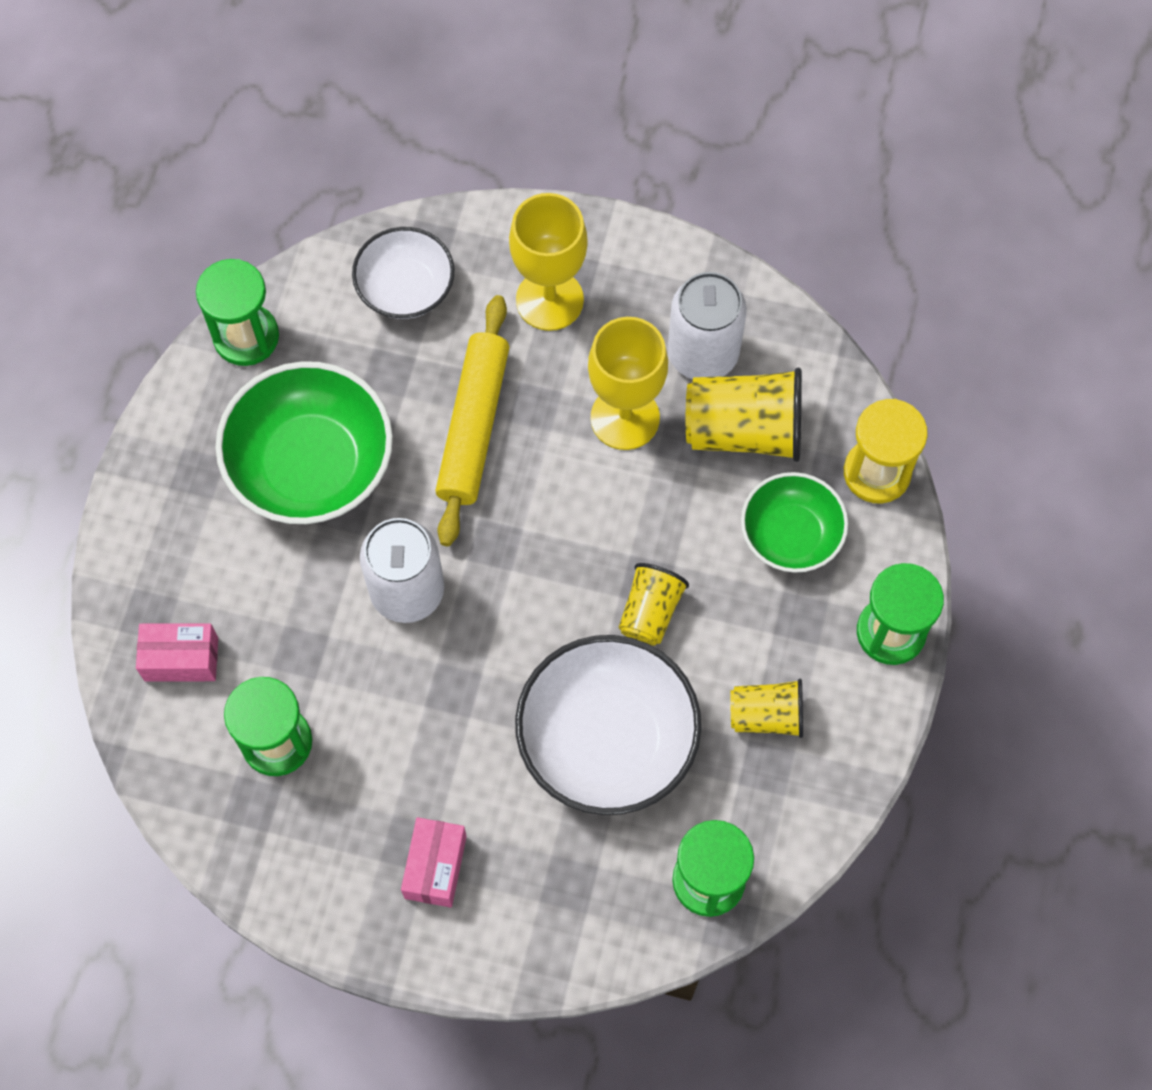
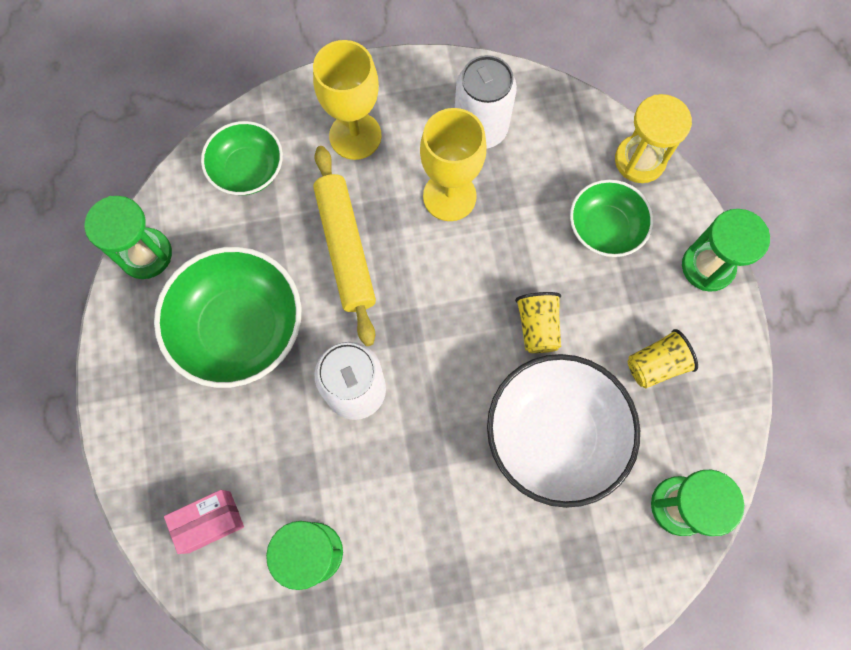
camera: 25 degrees left, 5 degrees up
(405, 288) = (248, 170): white bowl -> green bowl
(435, 867) = (479, 592): pink box -> none
(744, 430) = (535, 170): yellow cup -> none

